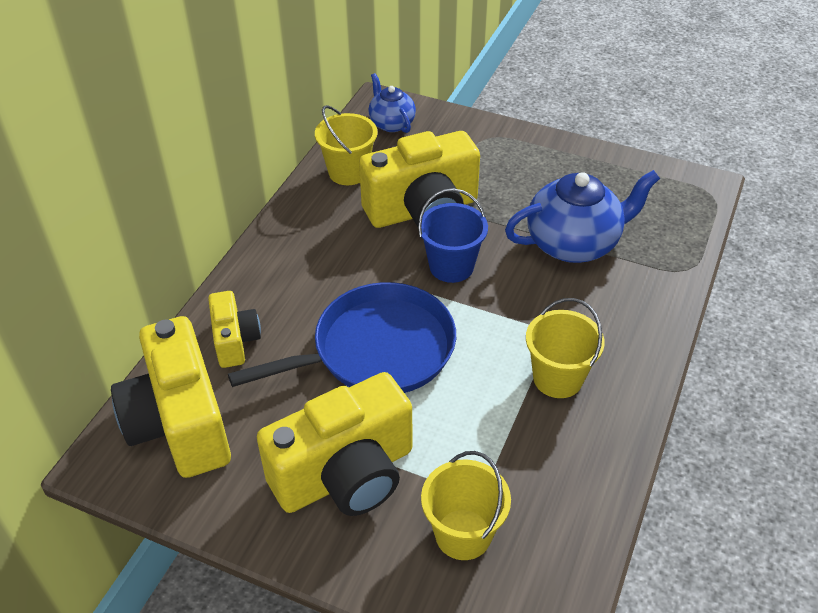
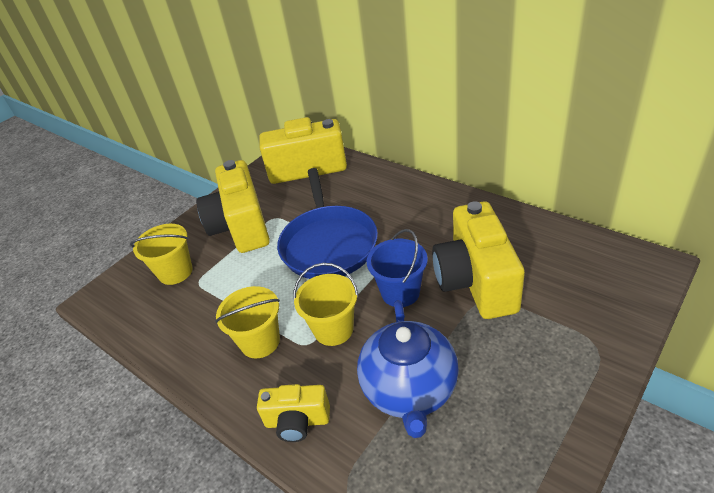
camera: 110 degrees right, 5 degrees down
(235, 341) = (360, 183): yellow camera -> yellow camera (297, 421)
(348, 172) = (534, 237): yellow bucket -> yellow bucket (333, 329)
(391, 123) = (616, 270): blue teapot -> none

